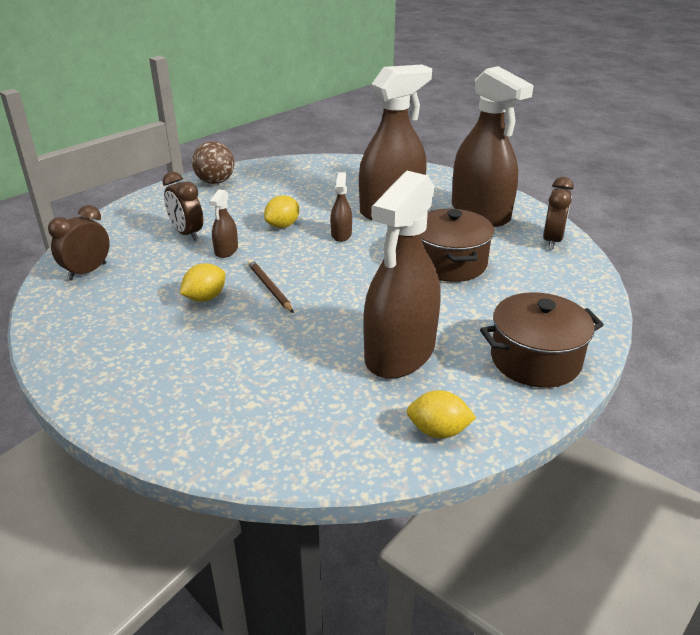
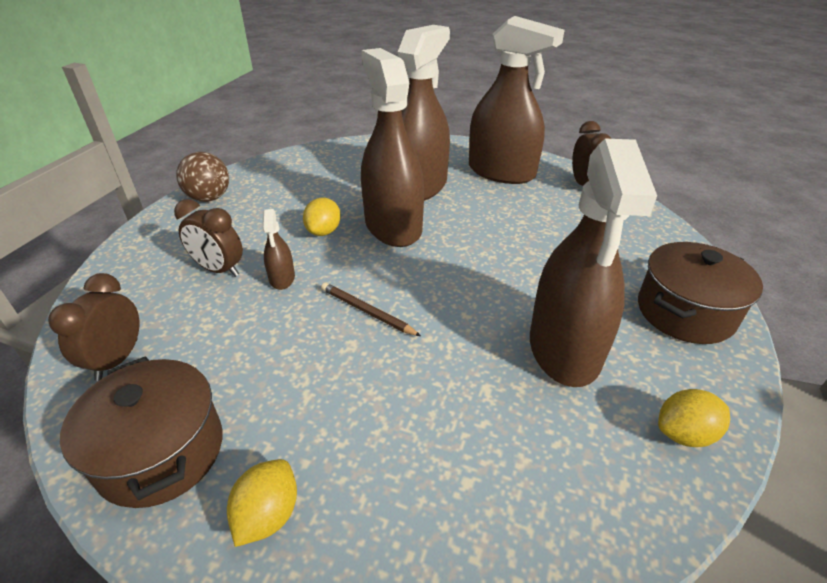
camera: 25 degrees left, 5 degrees up
(205, 298) = (301, 348): yellow lemon -> yellow lemon (268, 515)
(341, 234) = (393, 226): brown spray bottle -> brown spray bottle, size x2.38
(449, 263) = (520, 230): brown pot -> brown pot (161, 452)

